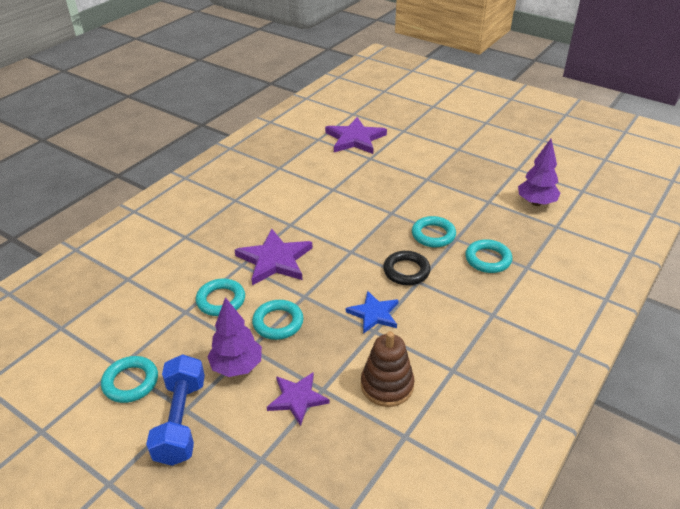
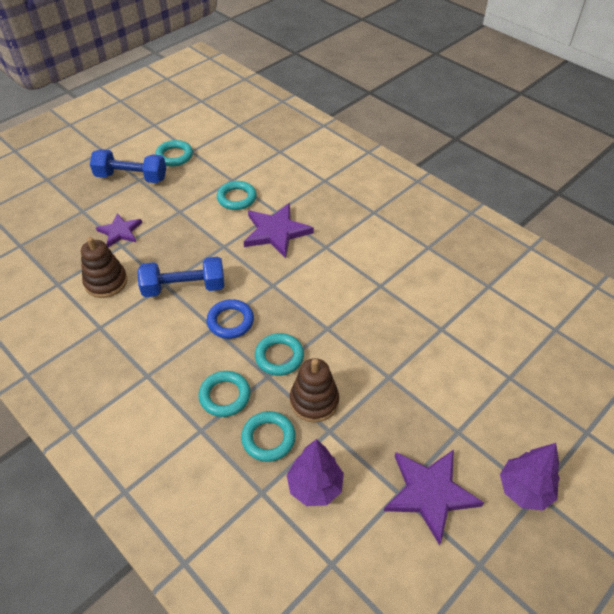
camera: 100 degrees right, 10 degrees up
(237, 366) = (164, 203): purple tree -> purple tree (524, 490)
(278, 322) = (199, 228): turquoise ring -> turquoise ring (268, 438)
(355, 139) = (488, 321): purple star -> purple star (430, 493)
(374, 314) = (184, 287): blue star -> blue dumbbell
(406, 271) = (230, 321): black ring -> blue ring
(467, 211) = (314, 401): none -> brown stacking toy

